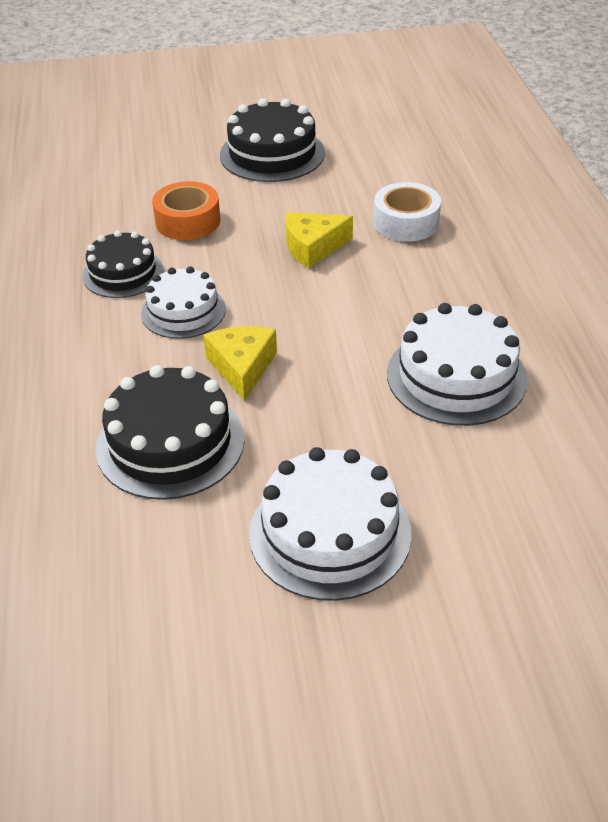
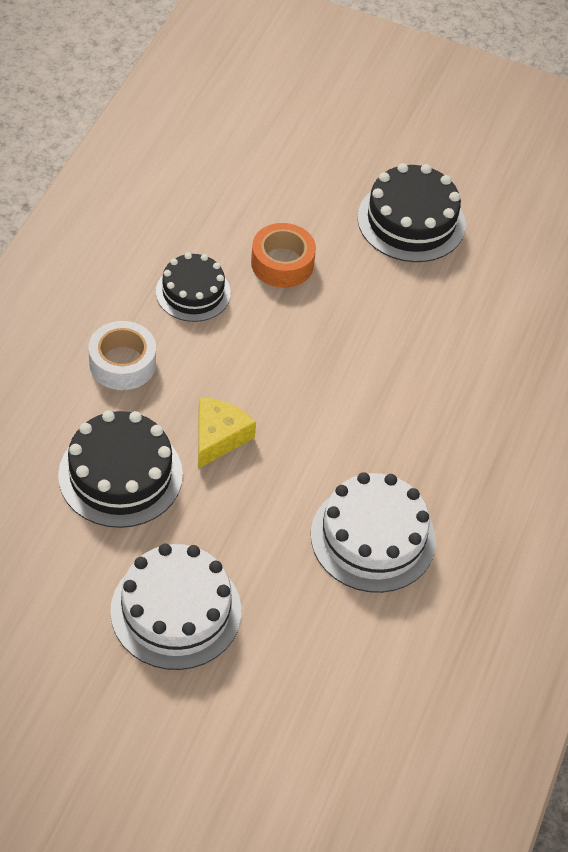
camera: 25 degrees right, 10 degrees up
(183, 311) = (213, 358): white cake -> none
(313, 247) = (363, 348): yellow cheese -> none
(406, 222) = (464, 363): white tape -> white tape (122, 363)

